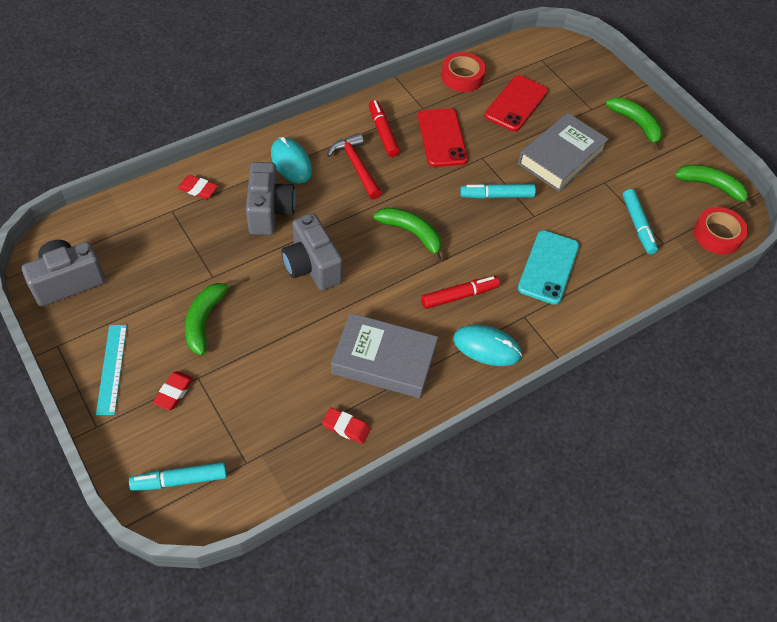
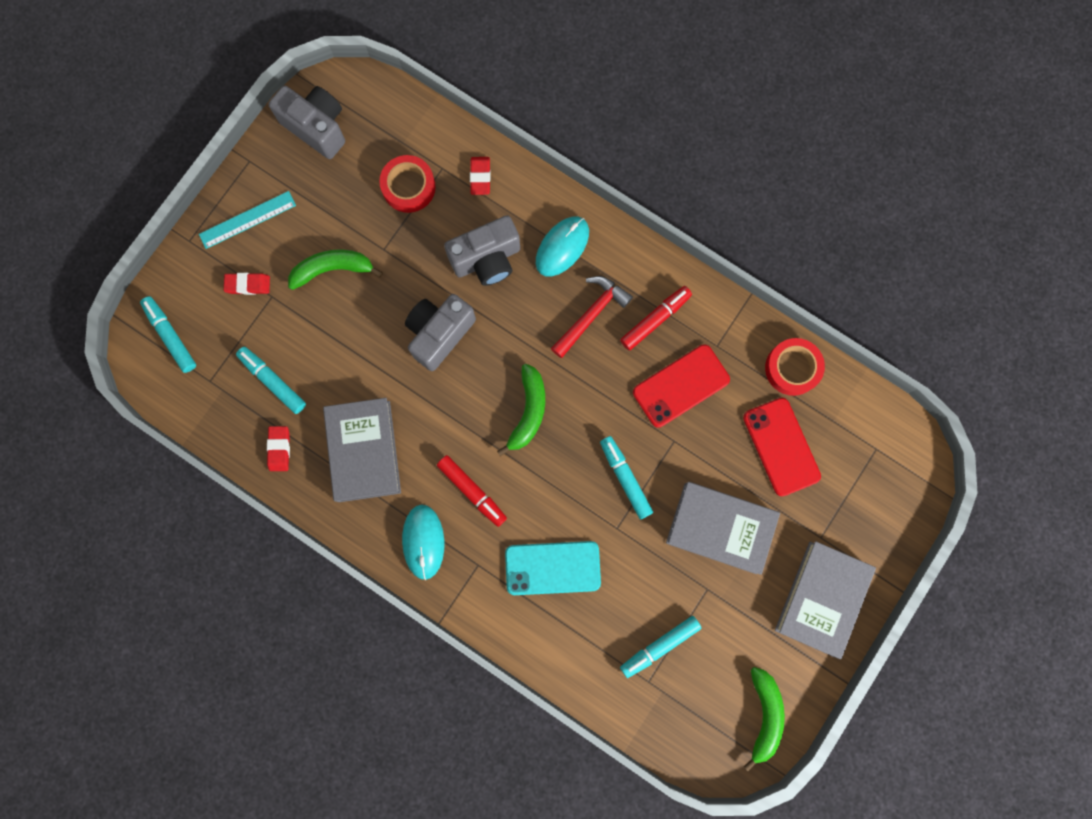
camera: 70 degrees right, 25 degrees up
(279, 408) = (273, 381): none -> turquoise marker
(516, 103) = (781, 446): red phone -> red phone turned 60 degrees clockwise
(636, 125) = (822, 598): green banana -> grey book
(717, 235) = (690, 739): red tape -> red tape (408, 187)

